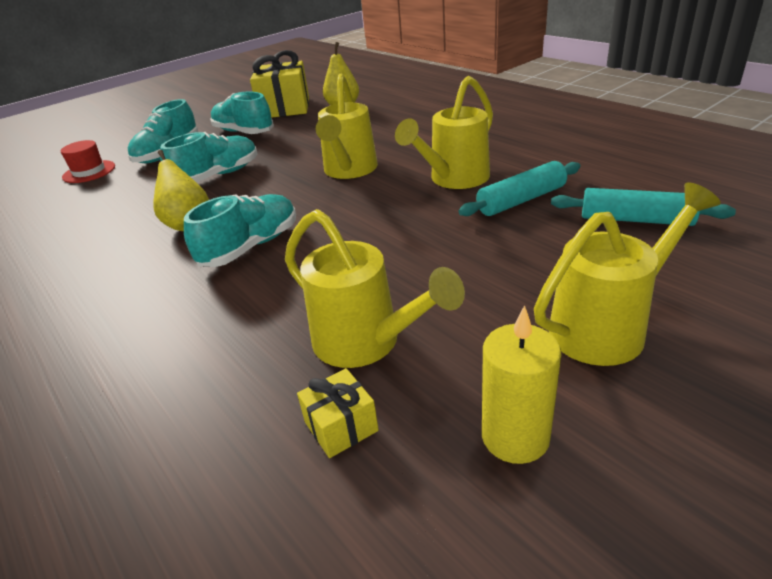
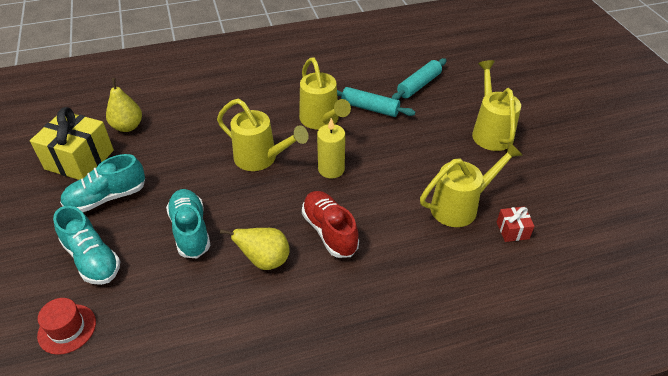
camera: 70 degrees left, 10 degrees up
(250, 247) = (329, 231): turquoise shoe -> red shoe
(341, 426) = (512, 230): yellow gift -> red gift
(515, 437) = (539, 182): yellow candle -> yellow candle (331, 169)
(521, 200) = (370, 108): turquoise rolling pin -> turquoise rolling pin turned 60 degrees counterclockwise

